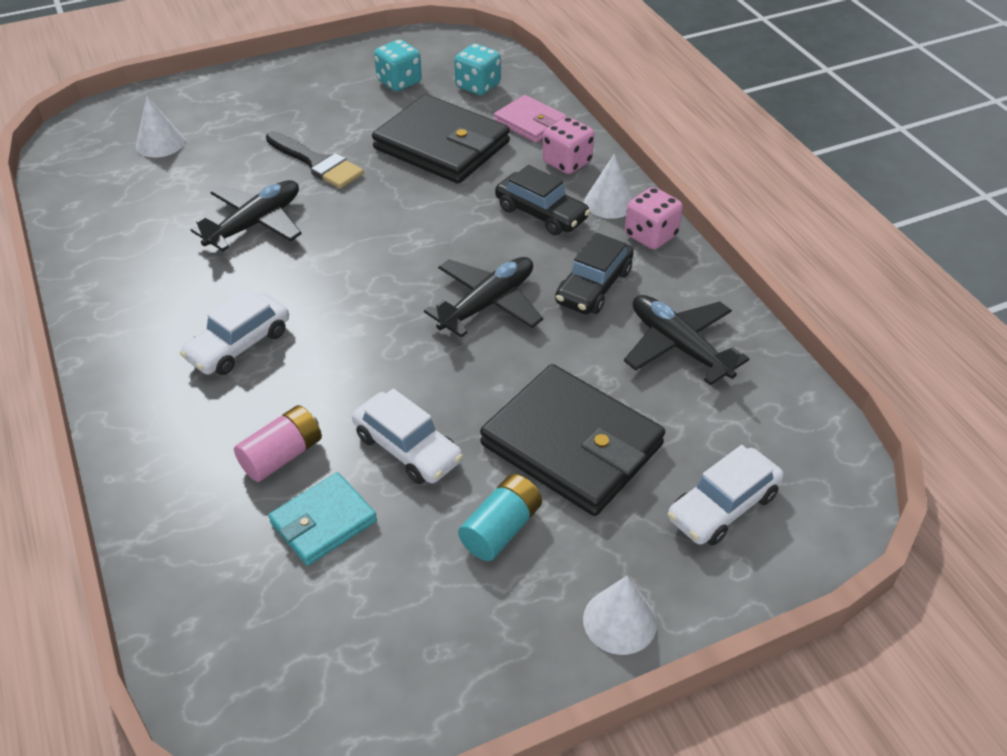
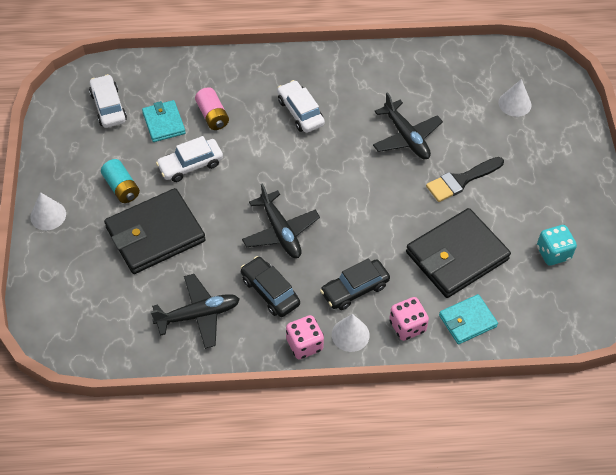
camera: 110 degrees right, 10 degrees up
(478, 86) = (531, 303): turquoise dice -> none
(530, 123) = (467, 321): pink wallet -> turquoise wallet
(722, 506) = (81, 284): white car -> white car (108, 107)

